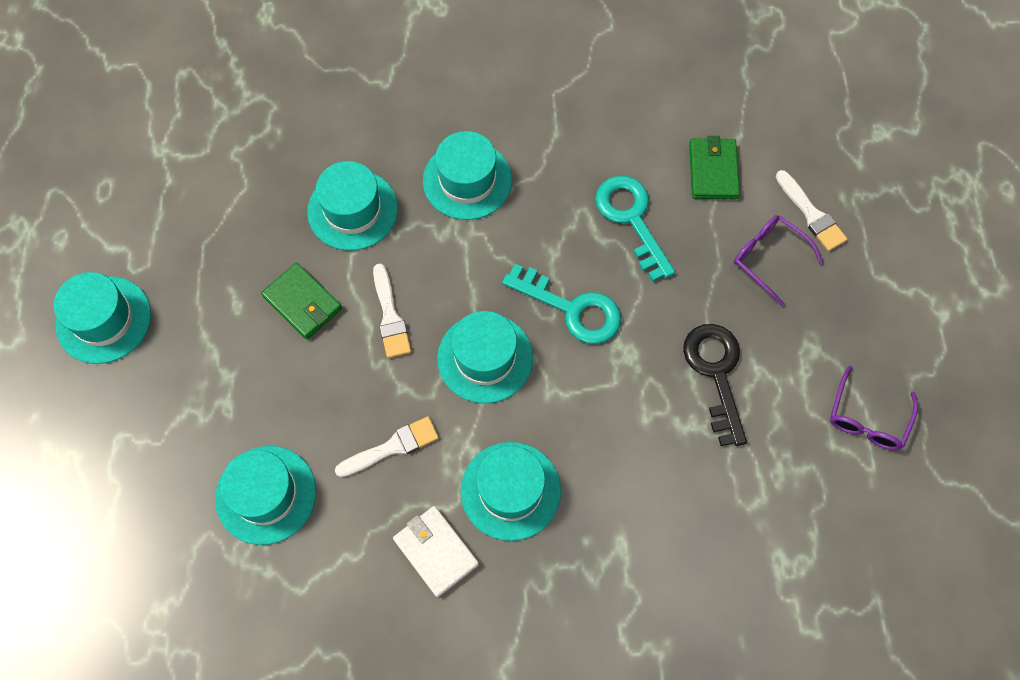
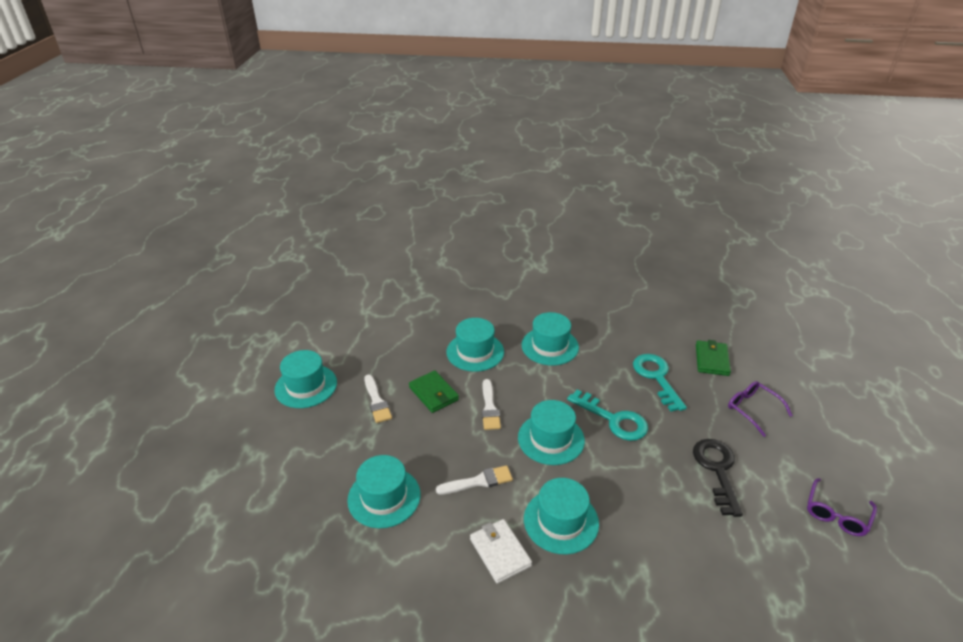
camera: 10 degrees right, 30 degrees down
(811, 214) = (781, 390): white brush -> white brush (377, 401)

